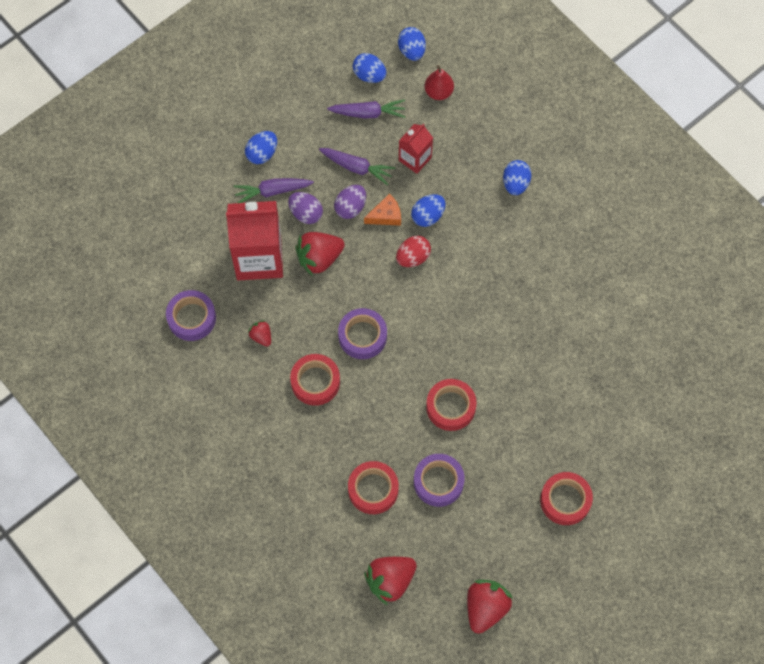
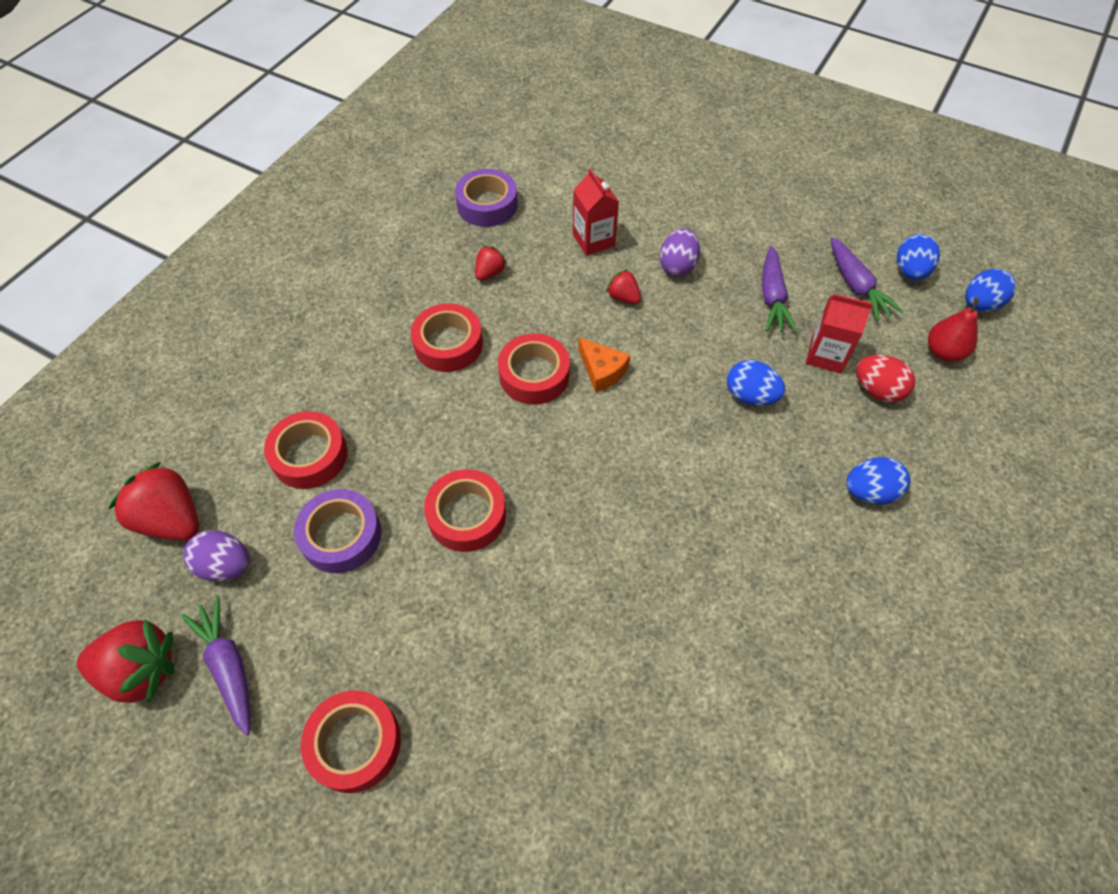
camera: 70 degrees right, 10 degrees down
(259, 258) = (593, 240): red carton -> red carton, size x0.53
(262, 154) = (731, 203): blue egg -> none
(272, 191) = (688, 227): purple carrot -> purple carrot (229, 666)
(319, 258) = (623, 297): red strawberry -> red strawberry, size x0.53
(350, 207) = (712, 307): purple egg -> purple egg (226, 565)
(362, 336) = (534, 375): purple tape -> red tape
(386, 215) = (723, 348): orange cheese -> orange cheese (602, 371)
(413, 257) = (678, 397): red egg -> red egg (877, 390)

